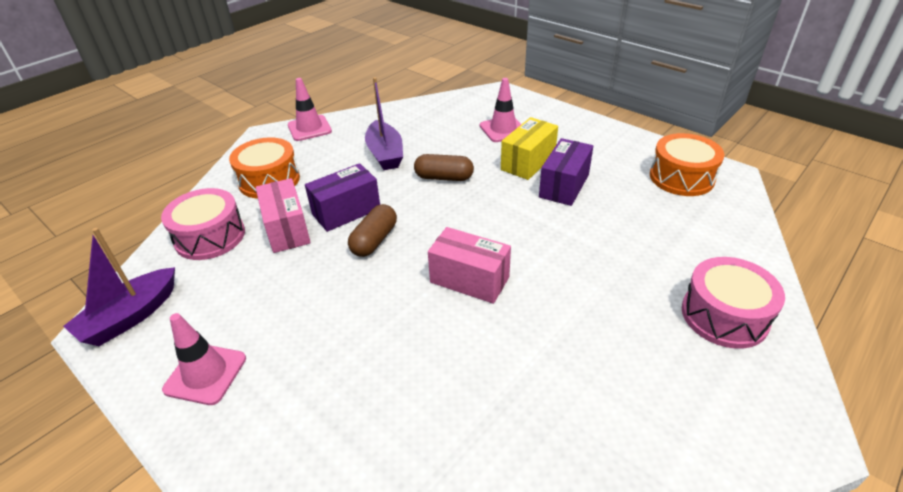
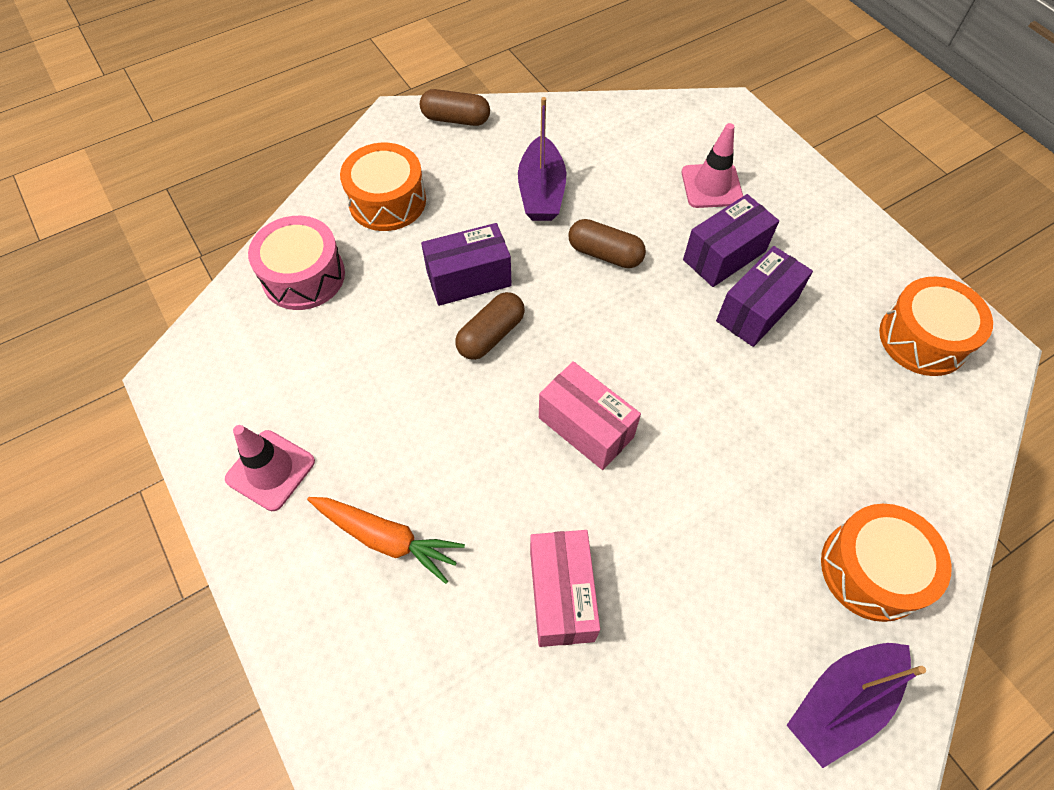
camera: 15 degrees right, 20 degrees up
(130, 317) = (204, 370): purple boat -> purple boat (841, 702)
(287, 229) = (393, 289): pink box -> pink box (561, 595)
(309, 128) = (456, 119): pink traffic cone -> brown capsule
(326, 398) = (386, 538): none -> orange carrot
(528, 162) = (724, 255): yellow box -> purple box
(724, 315) = (872, 569): pink drum -> orange drum

